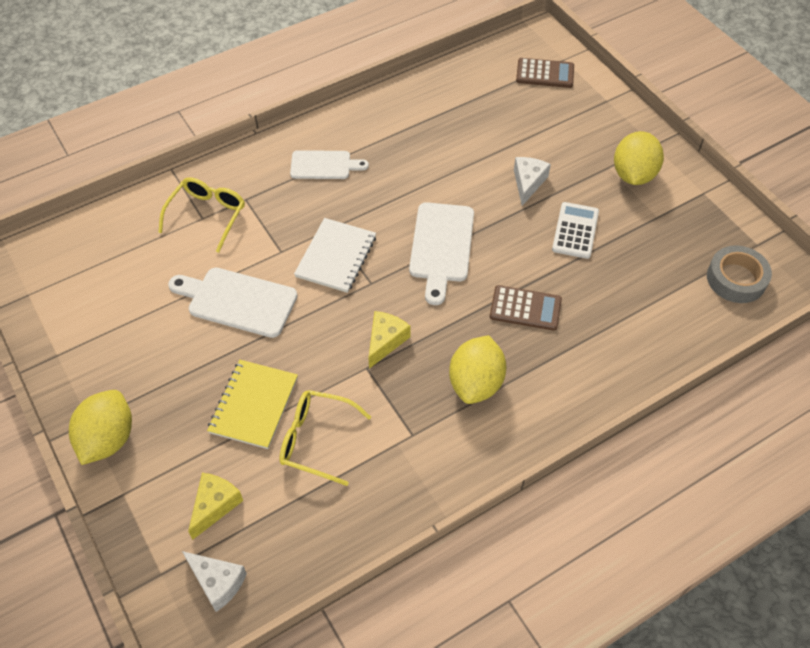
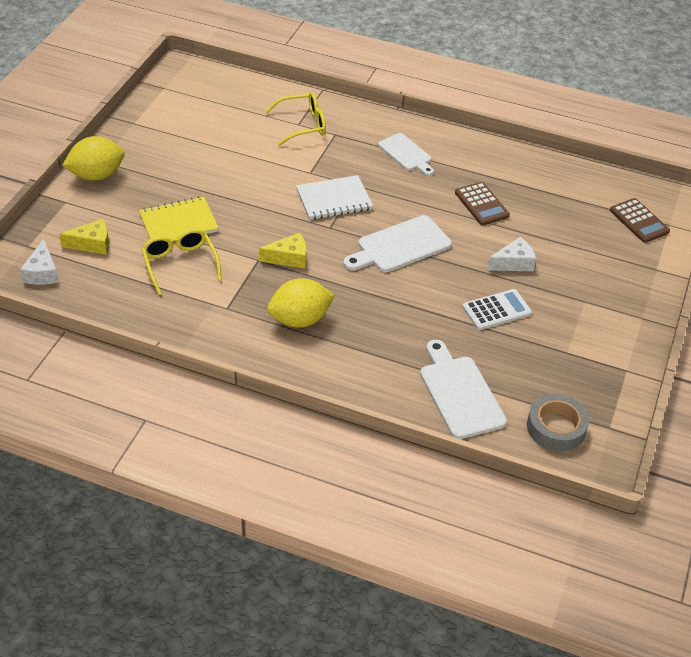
camera: 50 degrees right, 10 degrees down
(238, 301) = (249, 174): white cutting board -> white cutting board (460, 393)
(525, 308) = (392, 316): brown calculator -> brown calculator (481, 204)
(633, 175) = (594, 319): yellow lemon -> none

